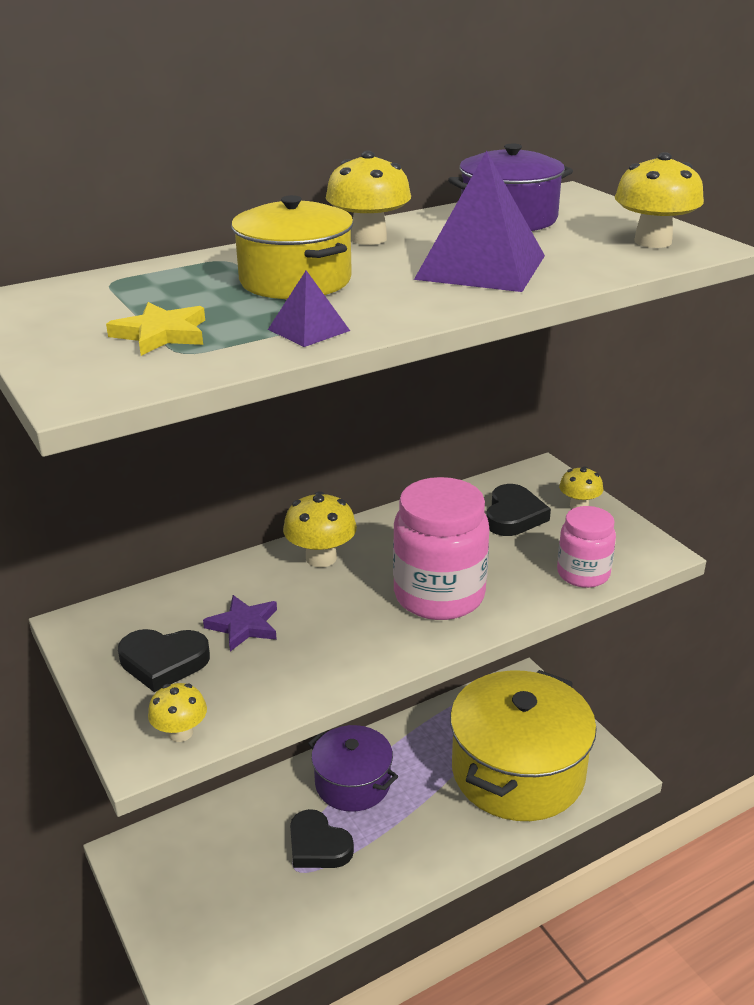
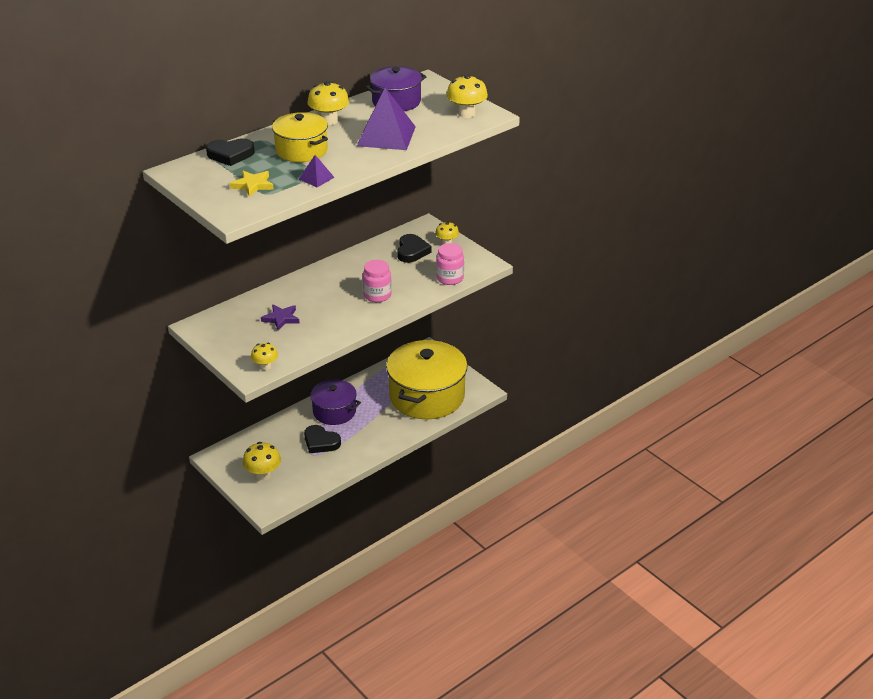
camera: 10 degrees left, 5 degrees up
(163, 662) = (246, 338): black heart -> black heart (230, 155)
(321, 558) = (312, 282): yellow mushroom -> yellow mushroom (263, 475)
(439, 595) = (377, 295): pink jar -> pink jar, size x0.60

